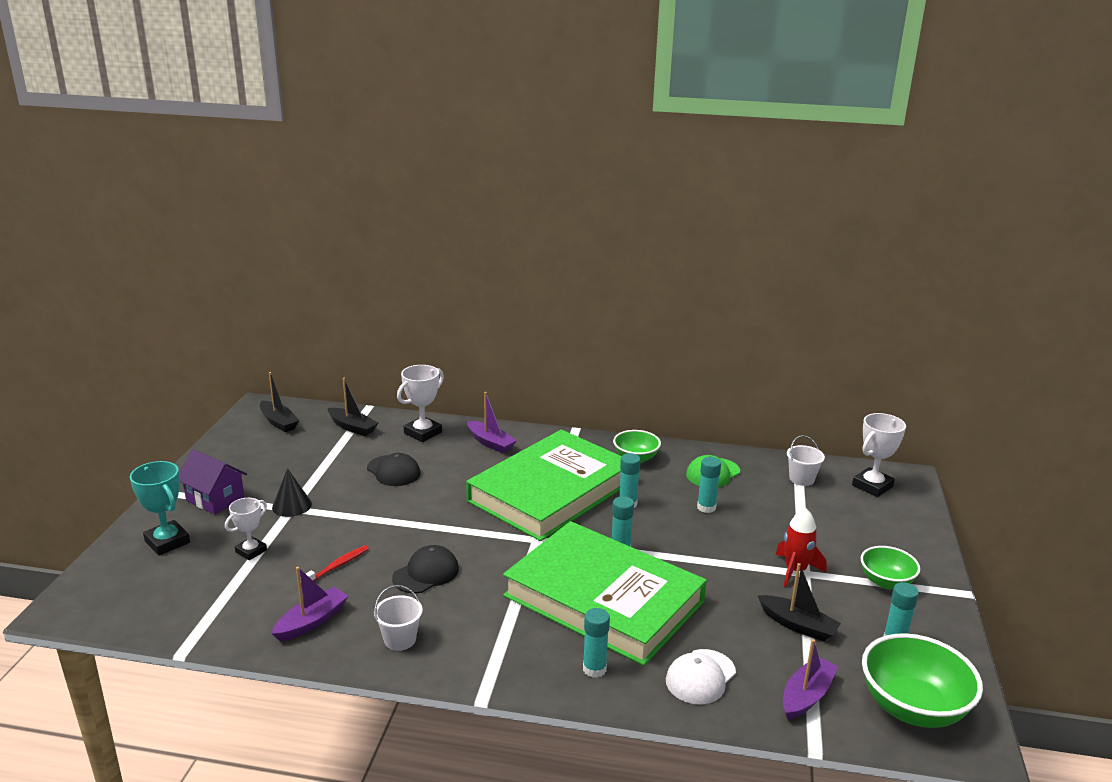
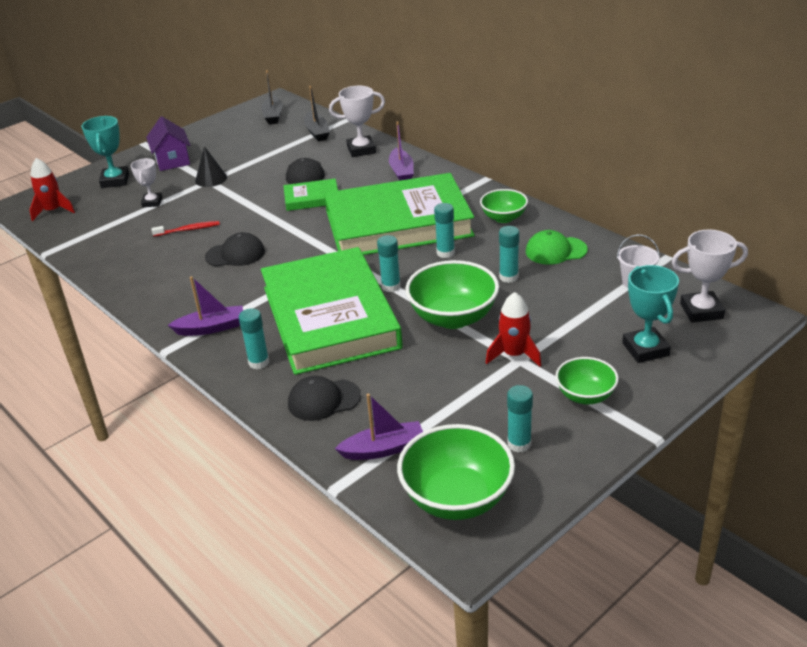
camera: 40 degrees right, 10 degrees up
(124, 601) = (53, 211): none -> red rocket
(251, 551) = (152, 202): white trophy -> white trophy turned 75 degrees counterclockwise
(312, 622) = (132, 261): purple boat -> purple boat (211, 328)
(400, 639) = (166, 292): white bucket -> none
(433, 493) = (312, 198): none -> green book
(700, 677) = (323, 400): white cap -> black cap
(708, 558) = (453, 317): none -> green bowl
(798, 625) = (453, 396): black boat -> none
(876, 529) = (645, 349): none -> turquoise trophy

